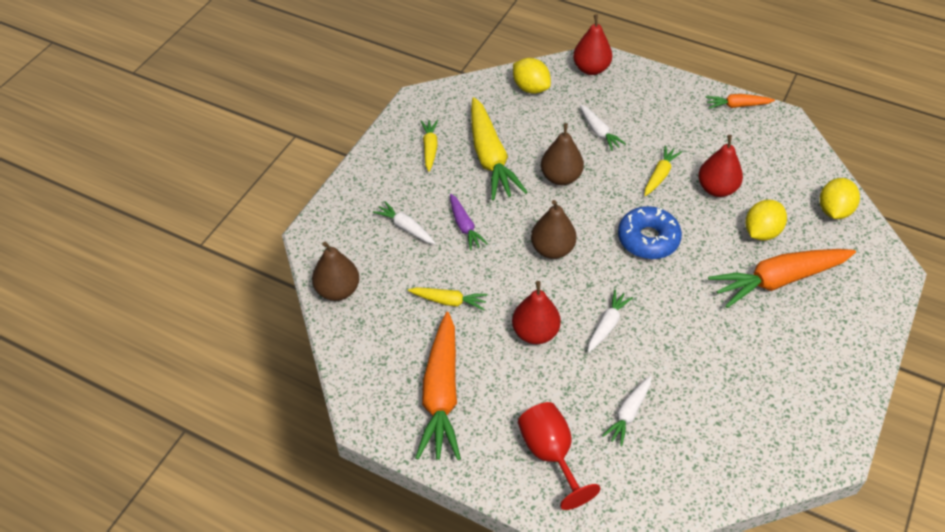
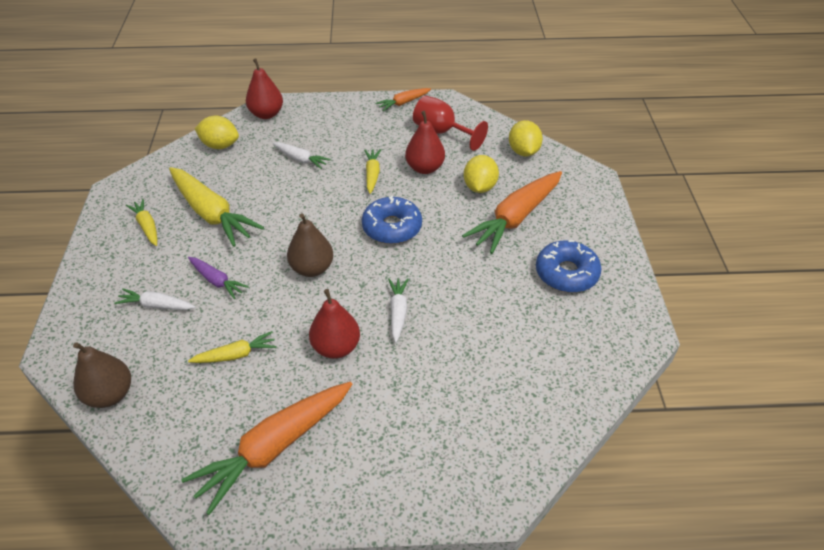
camera: 30 degrees left, 5 degrees down
(441, 395) = (274, 448): orange carrot -> orange carrot turned 75 degrees clockwise
(550, 454) = (413, 453): red goblet -> red goblet (441, 132)
(561, 177) = (287, 206): brown pear -> none
(628, 413) = (461, 380): white carrot -> none
(794, 359) = (566, 273): none -> blue donut

